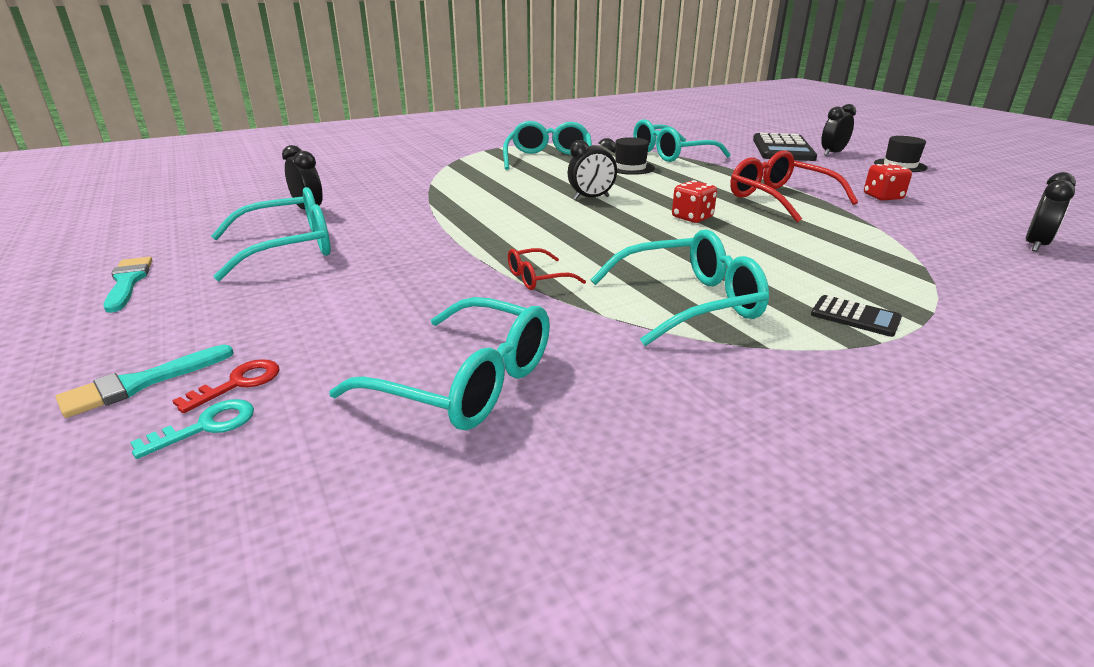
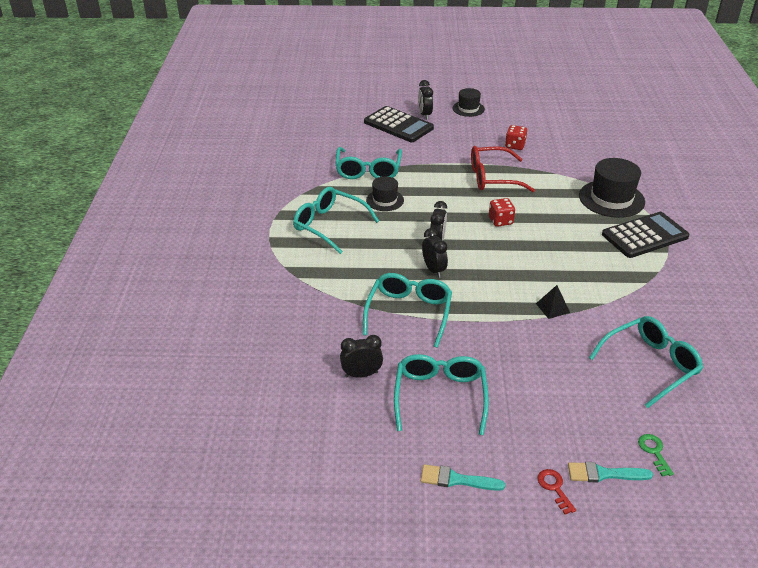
camera: 60 degrees left, 10 degrees up
(140, 383) = (604, 474): turquoise brush -> turquoise brush turned 105 degrees clockwise
(206, 426) = (654, 452): turquoise key -> green key
(238, 383) = (619, 438): red key -> red key (554, 488)
(538, 278) = (552, 308): red glasses -> black pyramid
(687, 303) = (607, 273): turquoise glasses -> turquoise glasses (409, 313)
(855, 317) = (644, 236): black calculator -> black calculator, size x2.14
(903, 273) = (611, 199): none -> black hat
(1035, 245) = (604, 148): black clock -> black clock (433, 270)

